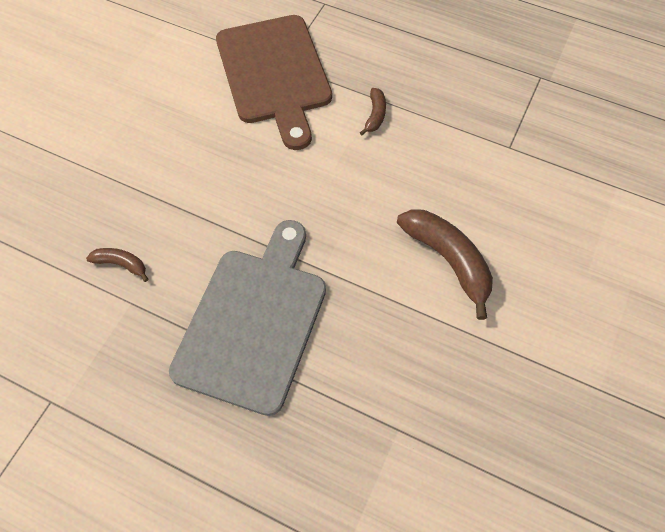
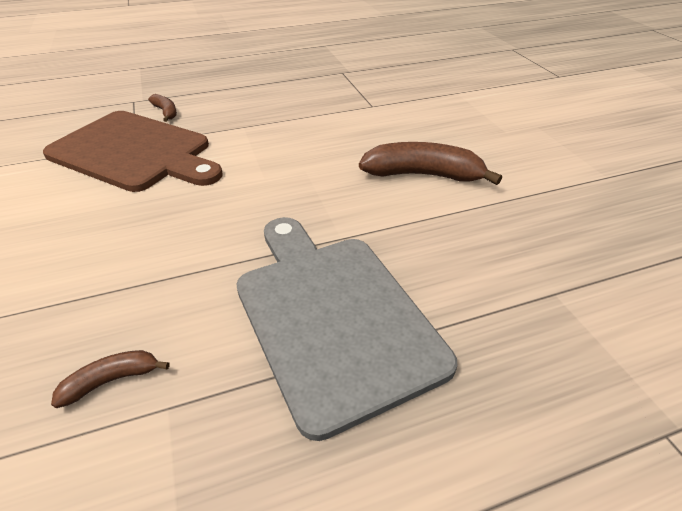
camera: 45 degrees left, 20 degrees down
(375, 115) = (256, 134): brown banana -> brown banana (166, 112)

